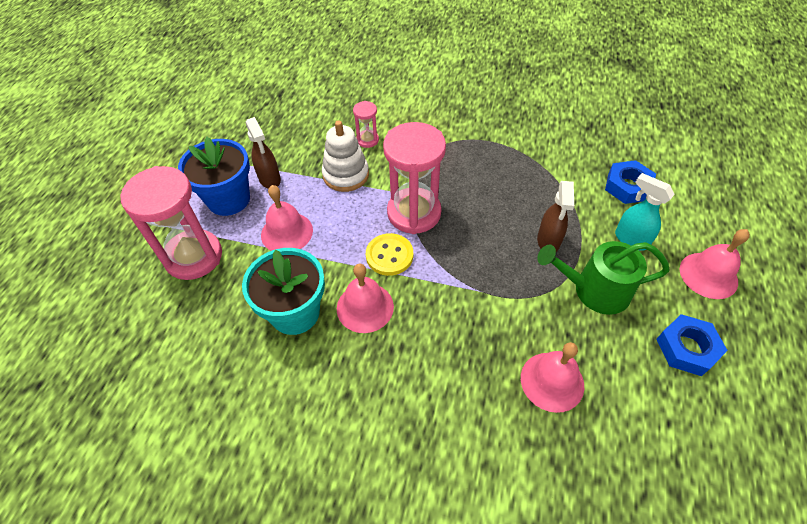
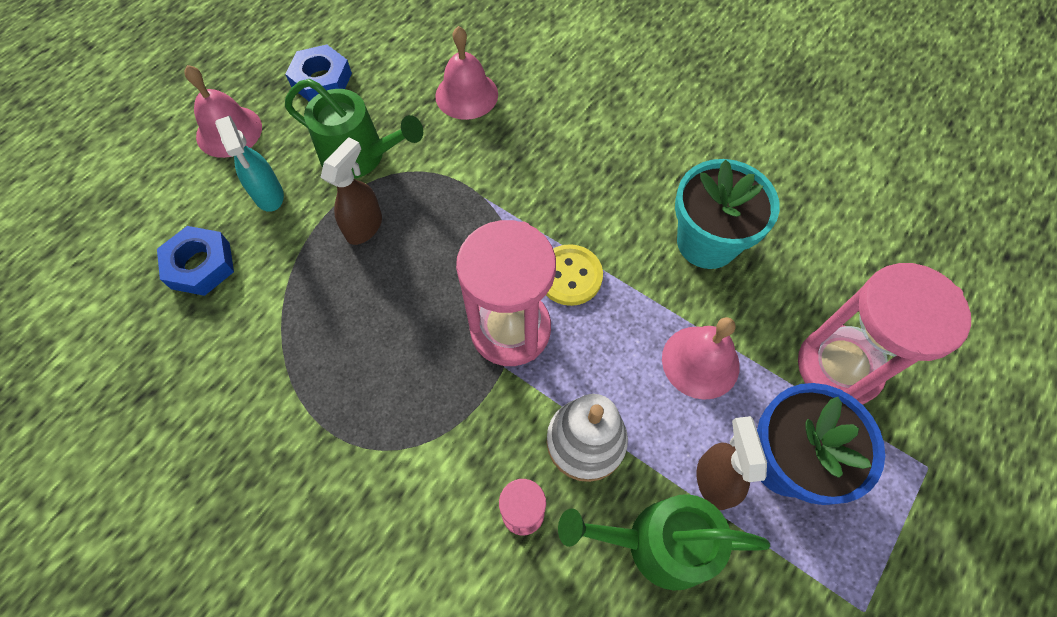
camera: 160 degrees left, 10 degrees up
(295, 148) = (659, 543): none -> green watering can
(365, 307) = (622, 221): pink bell -> none

